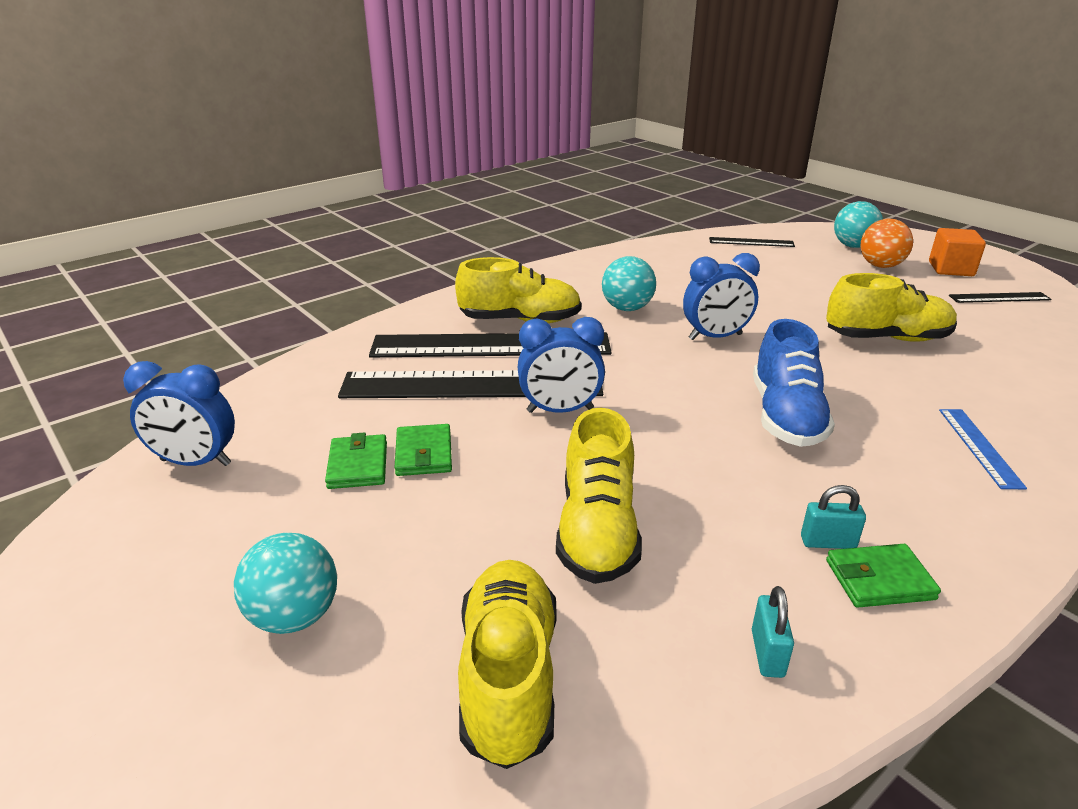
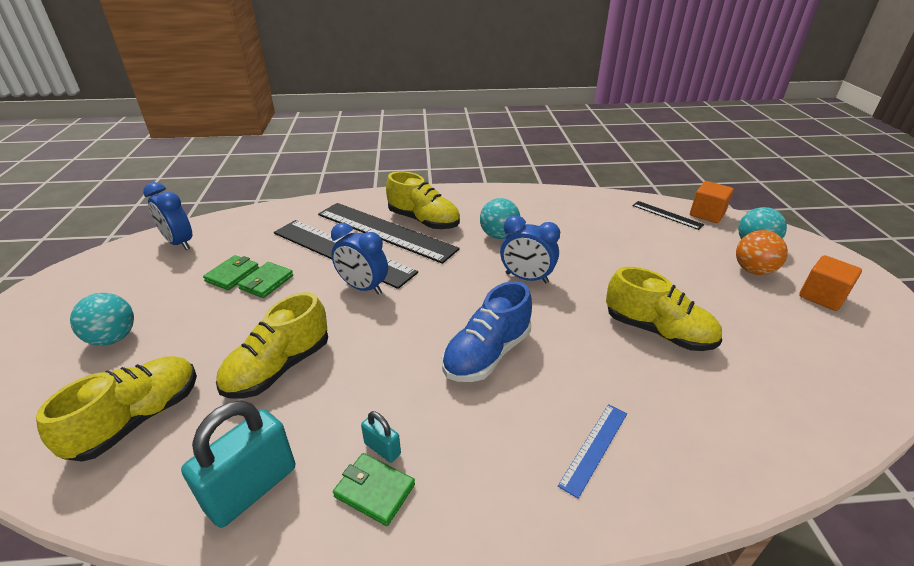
camera: 35 degrees right, 5 degrees up
(767, 653) = (252, 488): turquoise padlock -> turquoise padlock, size x2.10
(782, 232) = (707, 214): none -> orange cube
(999, 297) = (830, 340): black ruler -> none

